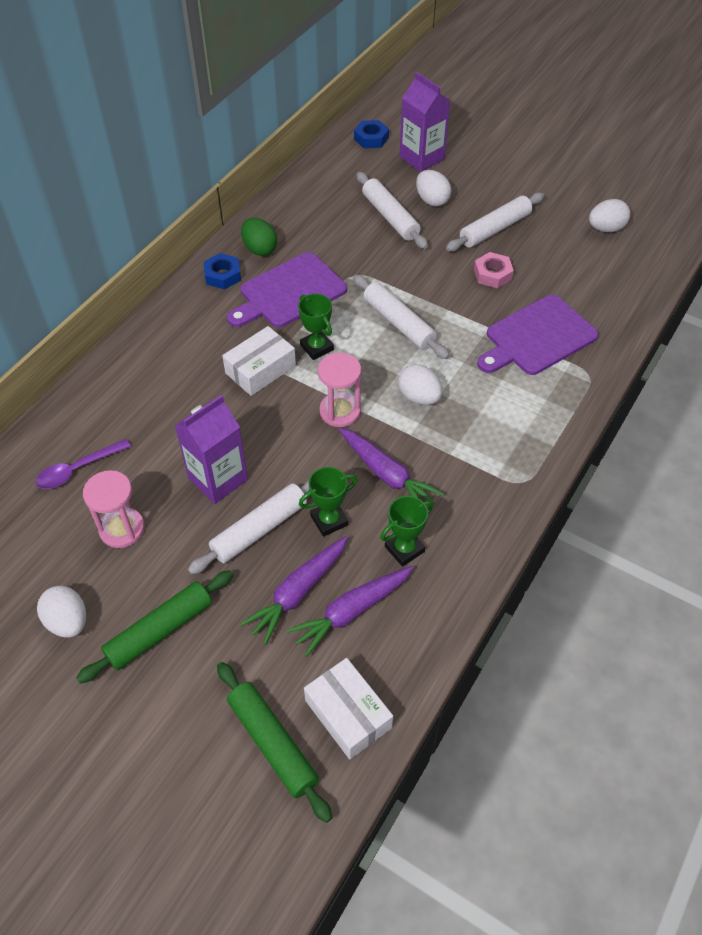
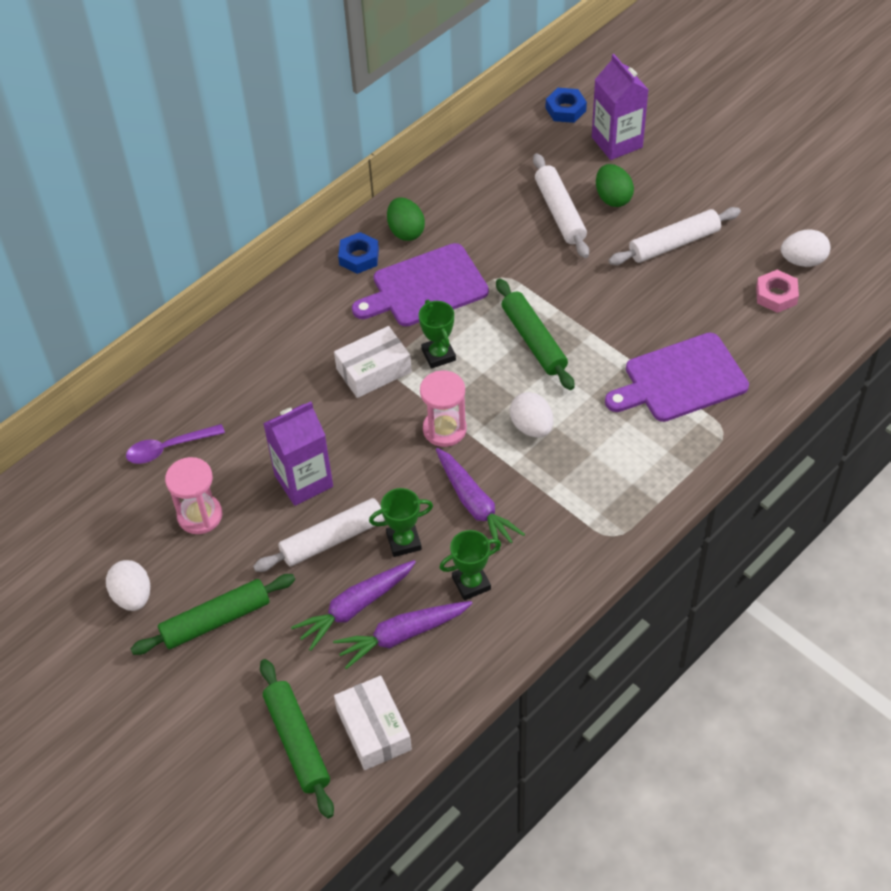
camera: 15 degrees right, 0 degrees up
(399, 323) = (534, 340): white rolling pin -> green rolling pin
(432, 200) = (613, 198): white egg -> green egg
(492, 274) = (654, 298): pink nut -> pink nut (776, 295)

